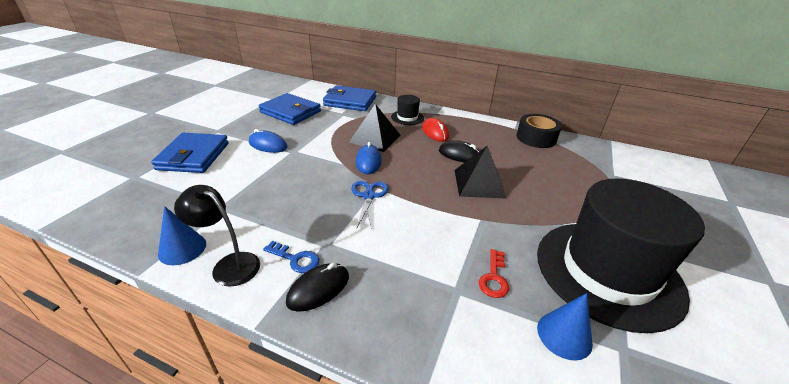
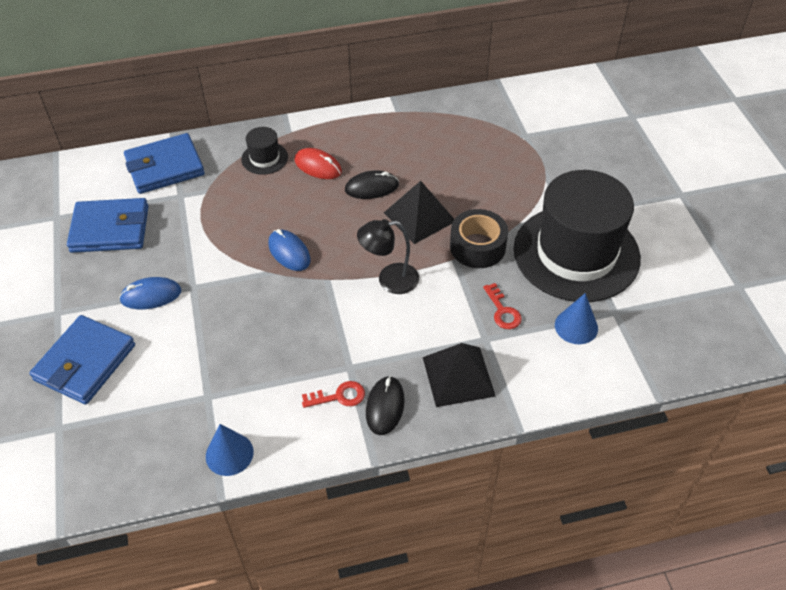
camera: 35 degrees left, 15 degrees up
(193, 156) = (85, 362): blue wallet -> blue wallet turned 60 degrees clockwise
(229, 265) = (290, 438): black lamp -> black lamp (389, 280)
(296, 259) = (339, 396): blue key -> red key
(369, 196) = (333, 295): blue scissors -> none
(375, 138) = (261, 214): black pyramid -> black pyramid (458, 376)
(536, 138) = (427, 116): black tape -> black tape (477, 246)

